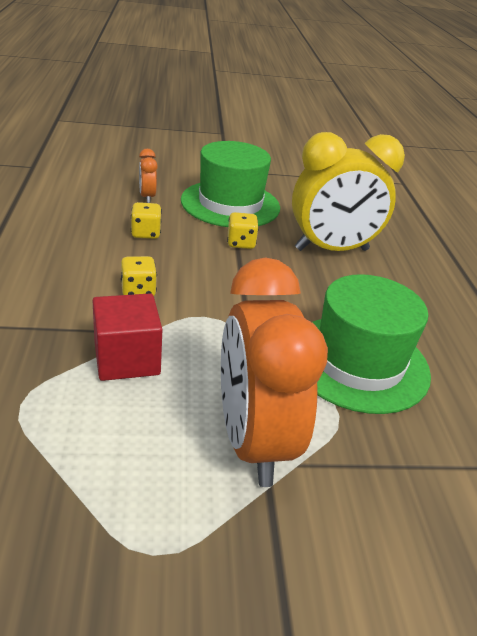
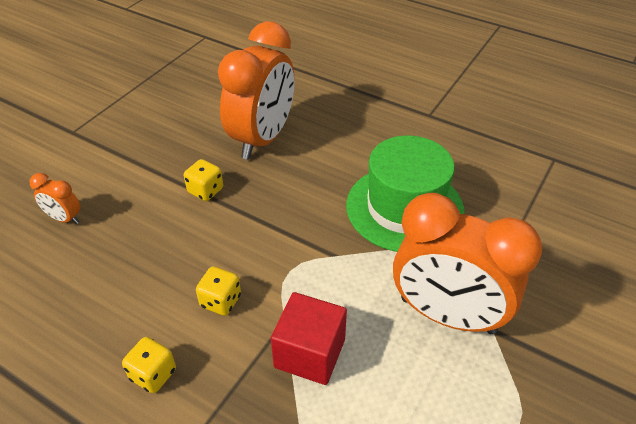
camera: 50 degrees left, 10 degrees up
(146, 233) = (131, 251): yellow dice -> yellow dice (153, 374)
(230, 204) = (136, 163): green hat -> none
(331, 250) = (262, 139): yellow clock -> orange clock

